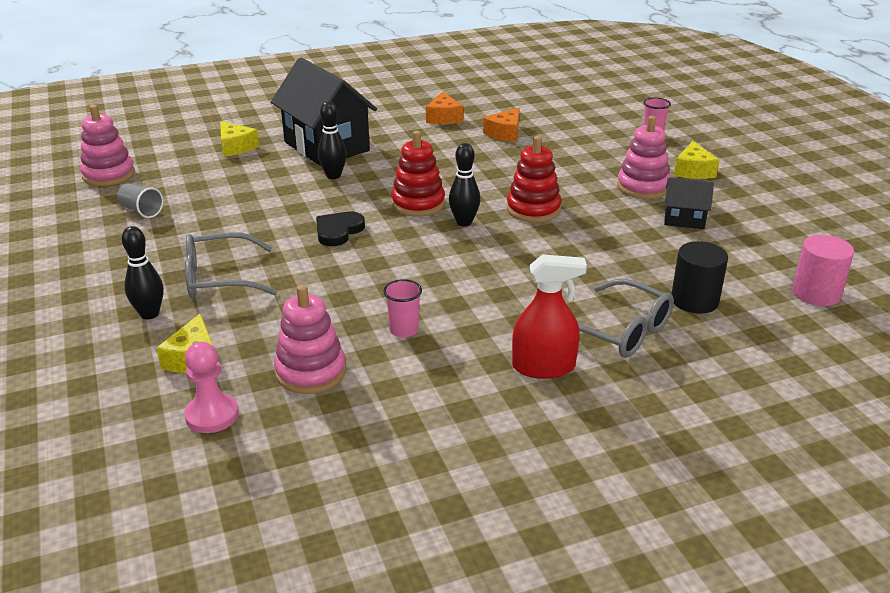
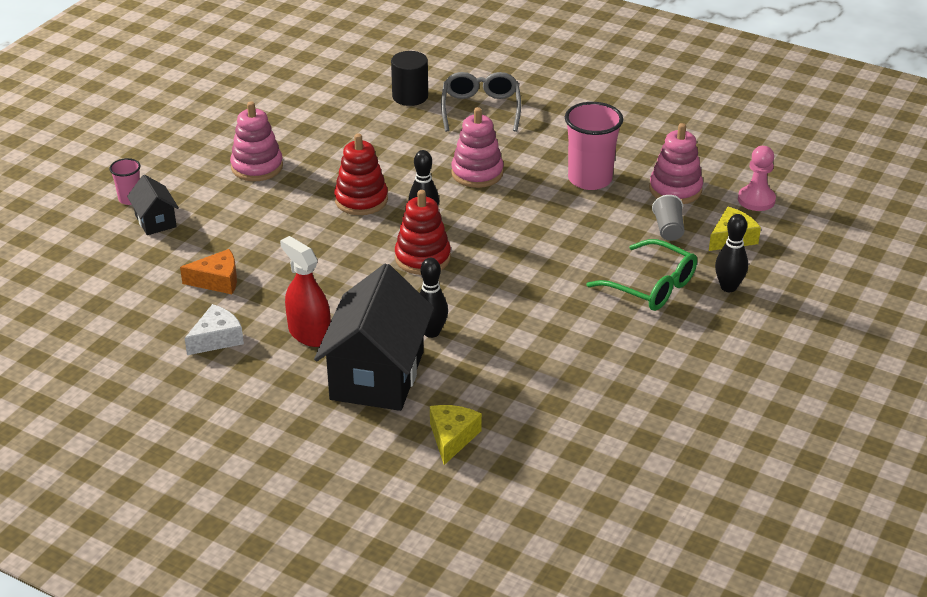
camera: 130 degrees left, 5 degrees up
(109, 175) = (614, 480): pink stacking toy -> pink stacking toy (477, 173)
(141, 211) = (634, 401): grey cup -> grey cup (668, 229)
(218, 278) = (652, 287): grey glasses -> green glasses
(338, 231) = (517, 272): black heart -> none
(404, 330) = (590, 179): pink cup -> pink cup, size x1.91
(443, 117) = (217, 339): orange cheese -> white cheese
(543, 367) = (553, 119): red spray bottle -> red spray bottle (309, 333)
(684, 219) = (295, 132): black house -> black house (155, 221)
(693, 171) = (194, 155): yellow cheese -> none
(816, 293) = (345, 62): pink cylinder -> none

